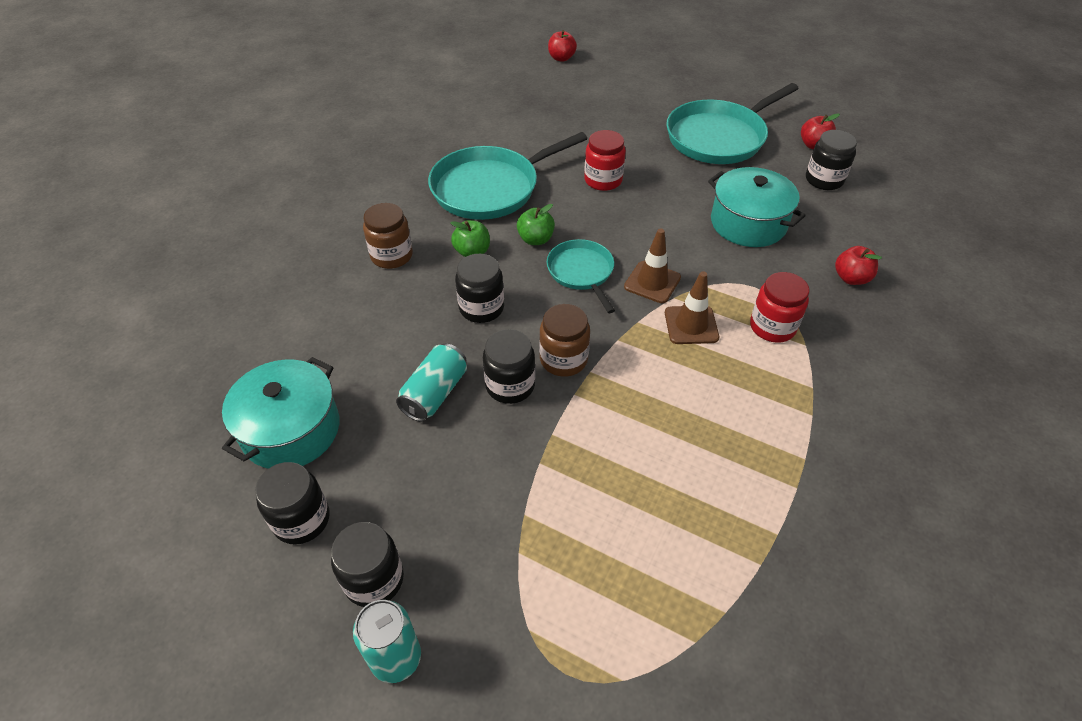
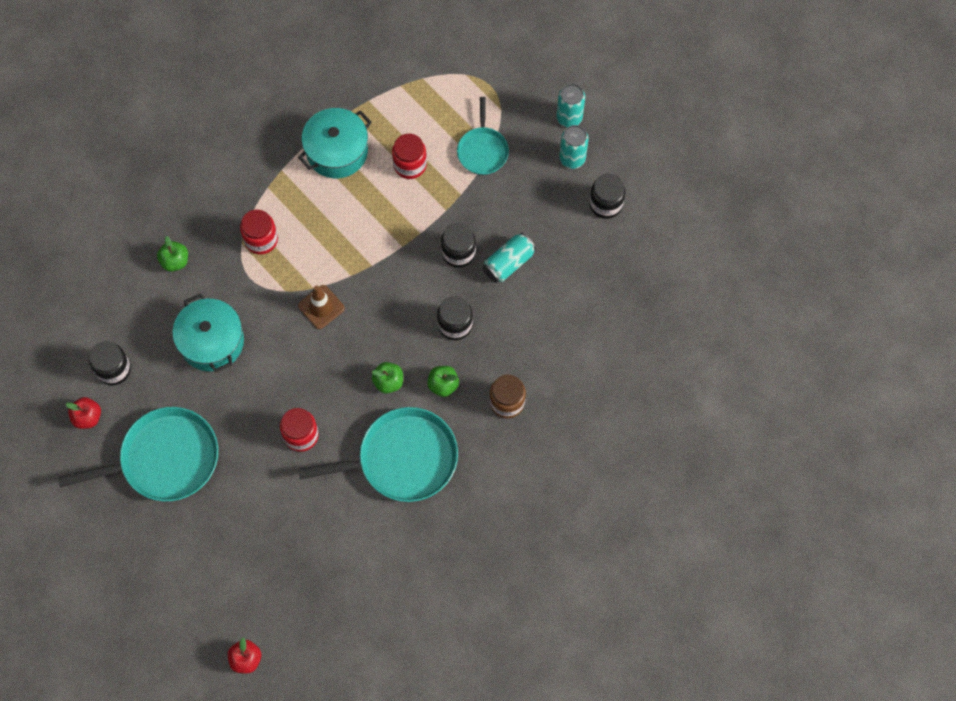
camera: 160 degrees left, 20 degrees up
(291, 430) = (604, 266): turquoise pot -> turquoise pot (337, 151)
(374, 579) = (572, 158): black jar -> turquoise can
(563, 359) = (415, 261): brown jar -> none
(581, 272) = (368, 334): turquoise pan -> turquoise pan (482, 150)
(636, 481) = (410, 165): none -> red jar
(691, 325) = (315, 260): brown traffic cone -> none
(851, 278) = (175, 261): red apple -> green apple

